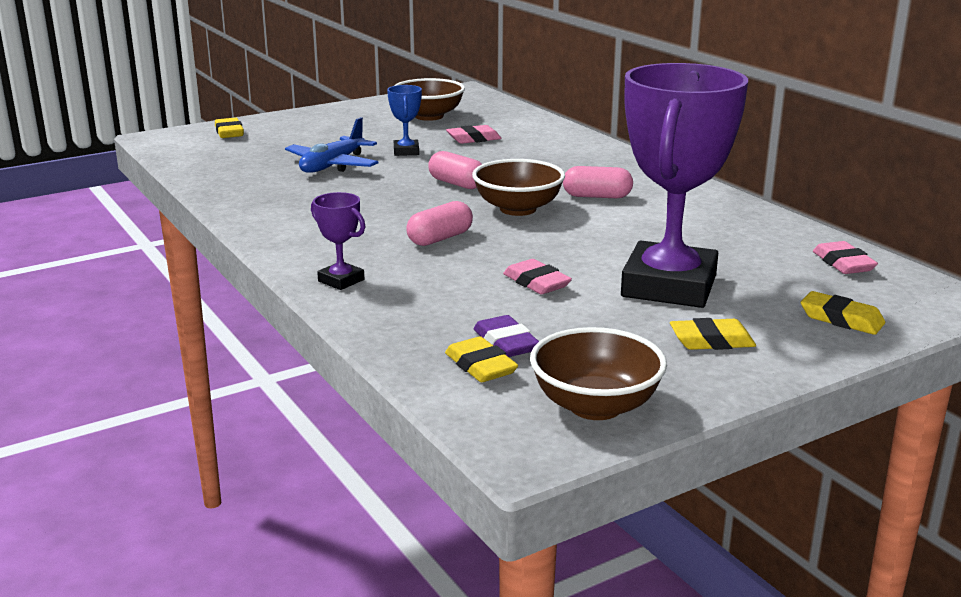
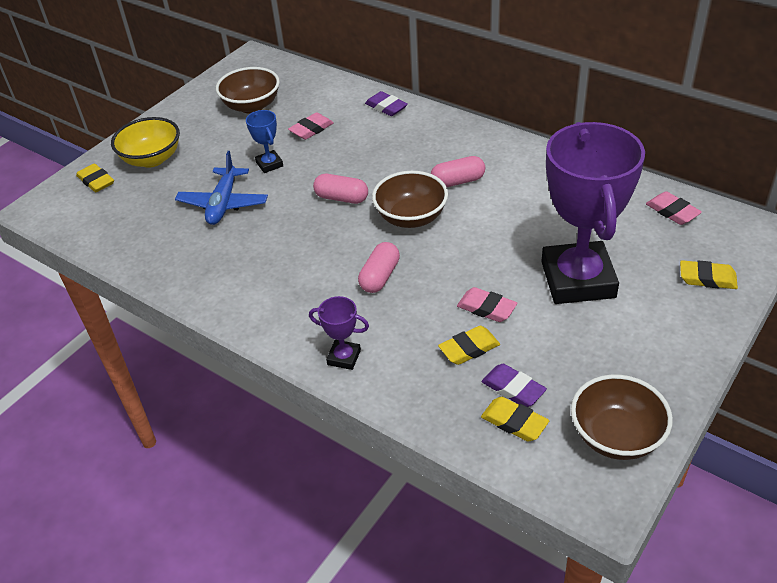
camera: 20 degrees left, 20 degrees up
(296, 129) = (152, 159): none -> yellow bowl
(569, 139) = (386, 107): none -> purple eraser
(711, 341) = (643, 334): yellow eraser -> yellow eraser (469, 348)

